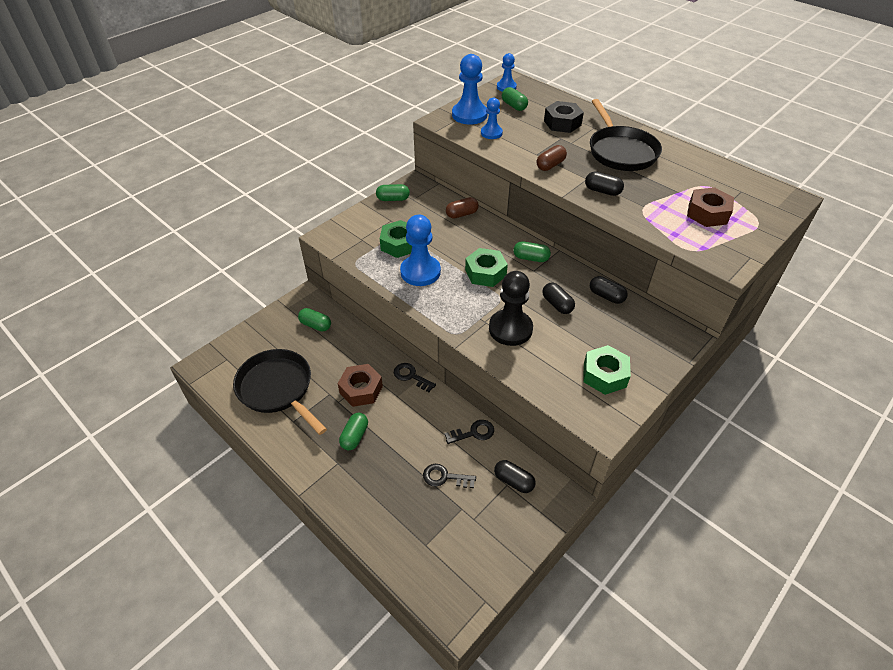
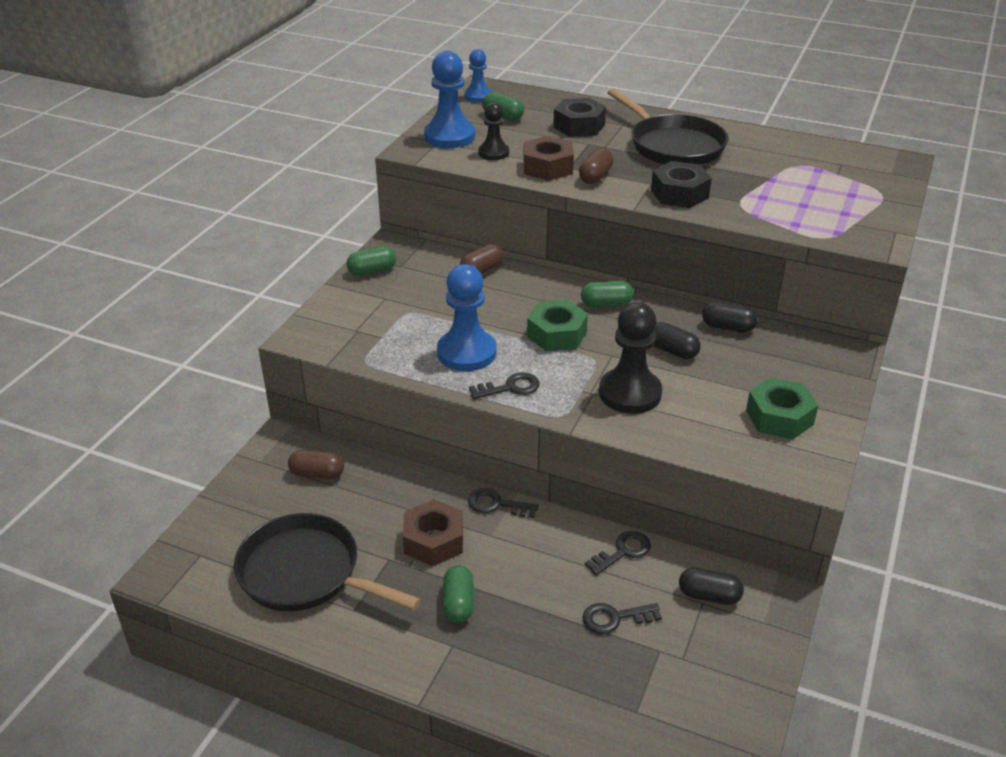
camera: 20 degrees left, 10 degrees down
(315, 325) = (317, 474): green capsule -> brown capsule
(399, 244) = (415, 325): green nut -> none
(434, 304) = (510, 387): none -> black key
(491, 133) = (493, 153): blue pawn -> black pawn
(602, 191) = (679, 194): black capsule -> black nut
(707, 213) = (818, 195): brown nut -> brown nut (547, 167)

